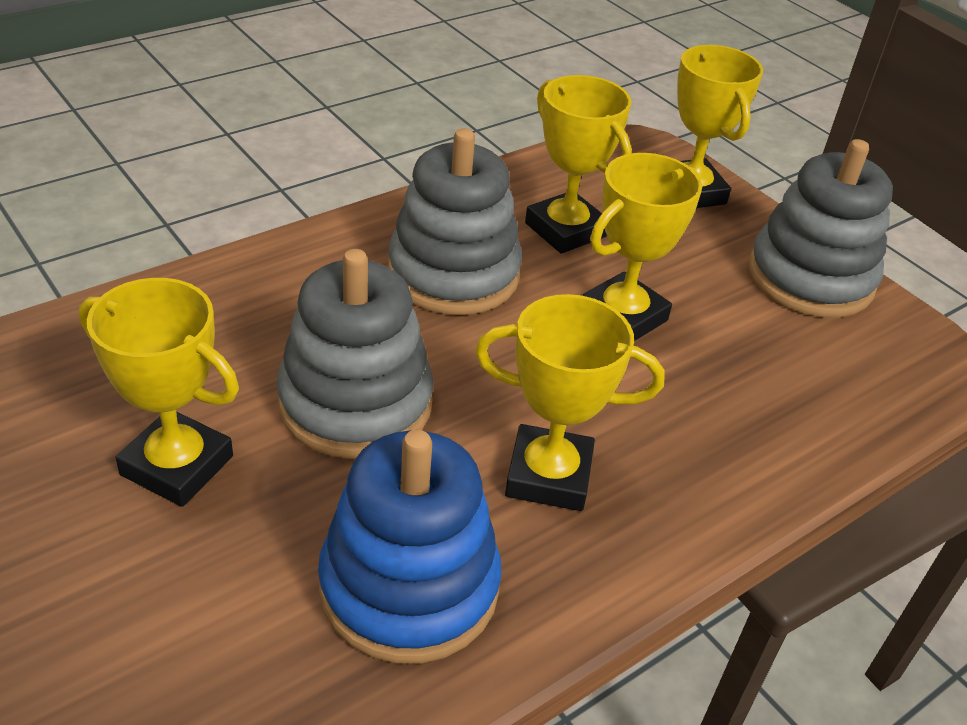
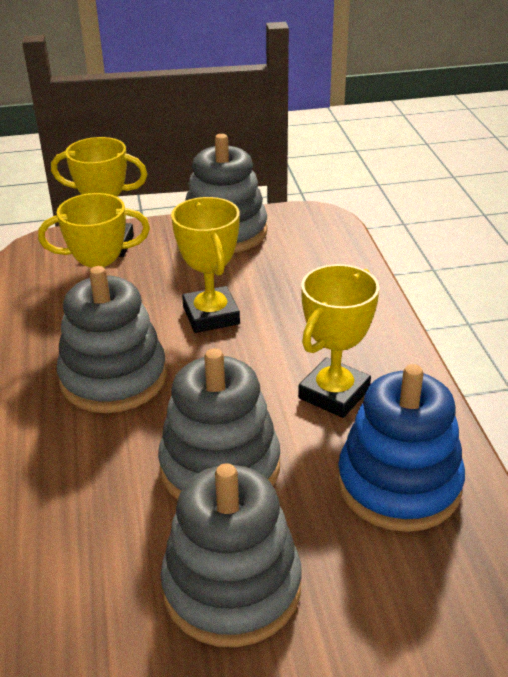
camera: 60 degrees left, 5 degrees down
(177, 465) = (232, 587): yellow trophy -> grey stacking toy

